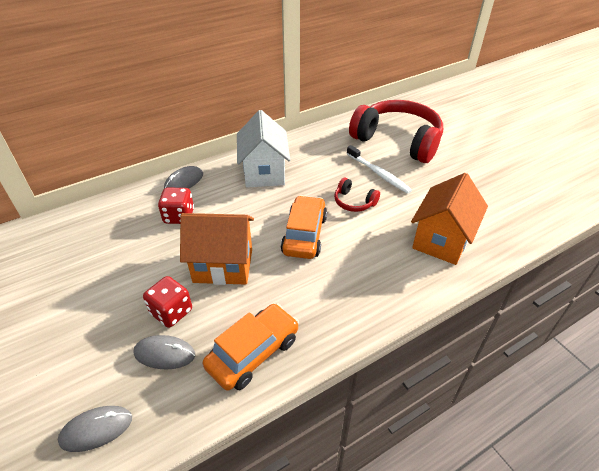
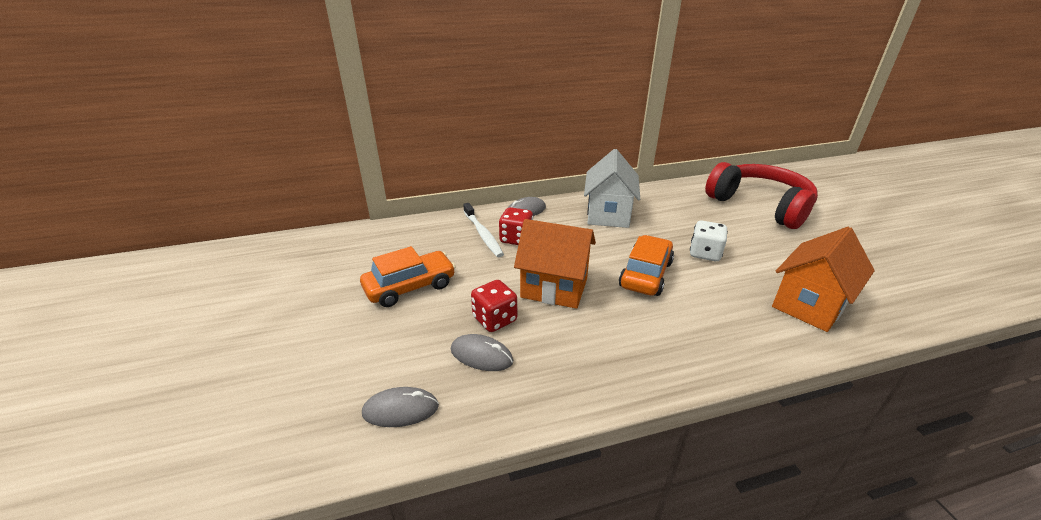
camera: 15 degrees right, 10 degrees down
(253, 353) = (575, 373): orange car -> orange car (410, 287)
(354, 202) = (704, 253): red headphones -> white dice
(378, 173) = (735, 232): white toothbrush -> white toothbrush (483, 234)

